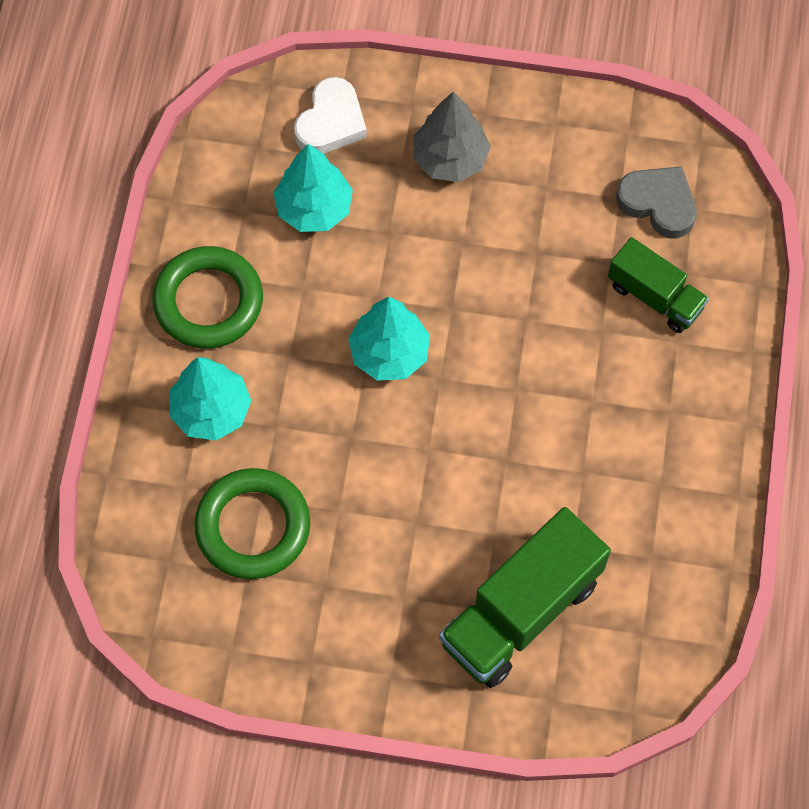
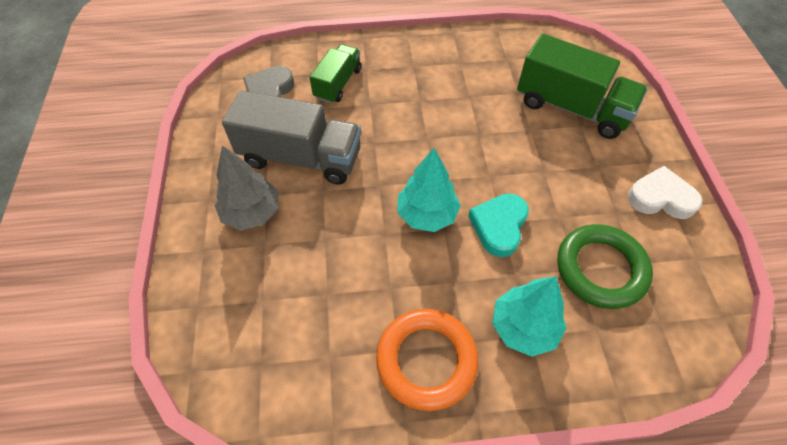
camera: 105 degrees left, 10 degrees down
(208, 301) = (426, 360): green ring -> orange ring
(314, 208) = (315, 298): turquoise tree -> none
(331, 122) = (227, 307): white heart -> white heart (660, 198)
(347, 432) = (499, 226): none -> turquoise heart
(523, 225) = (301, 157): none -> grey truck

